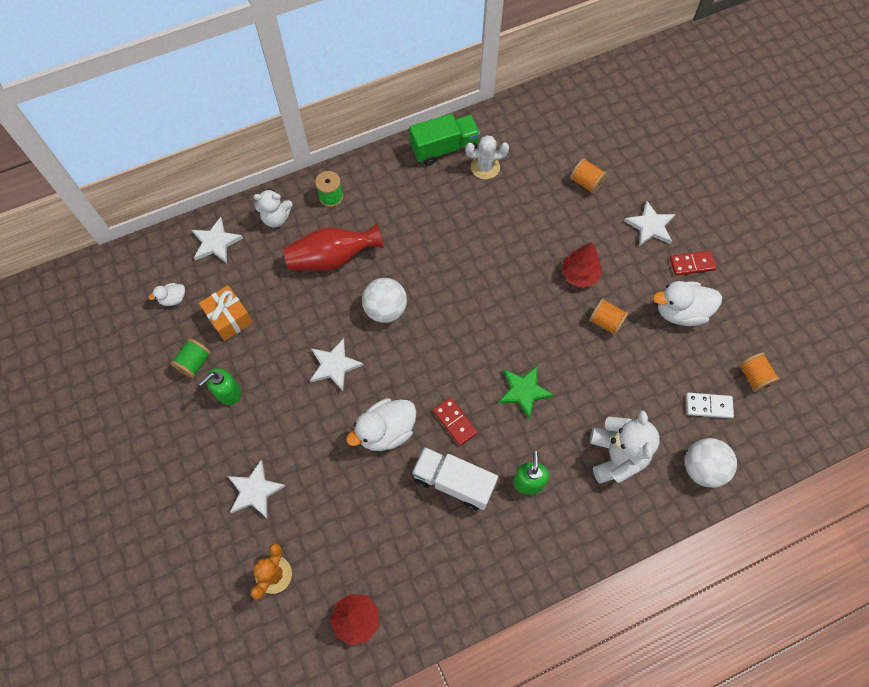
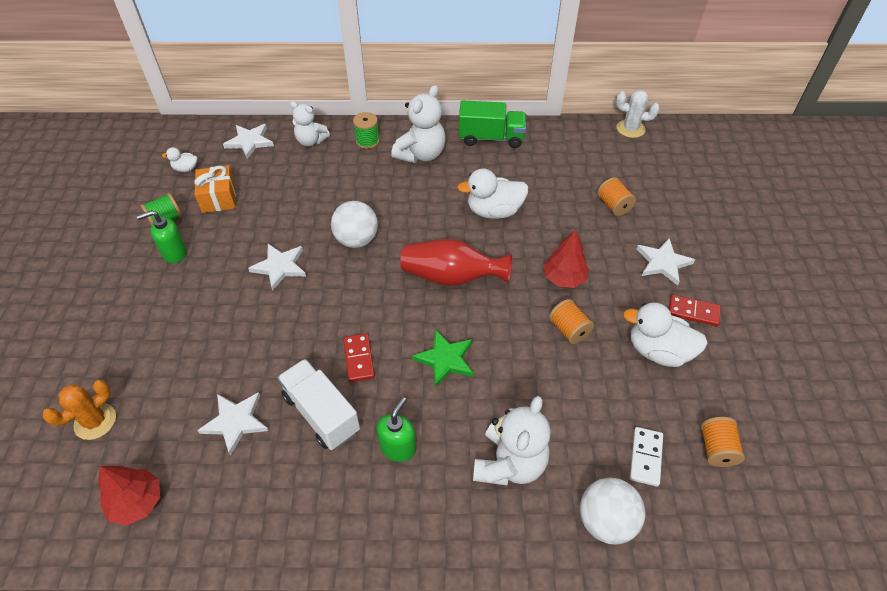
camera: 25 degrees right, 15 degrees down
(255, 491) = (135, 340): white star -> white star (235, 422)
(332, 258) = (337, 185): red vase -> red vase (451, 277)
(386, 431) = (288, 340): white duck -> white duck (494, 211)
(390, 192) = (421, 154): none -> white teddy bear
(485, 167) = (520, 163): white cactus -> white cactus (630, 129)
(708, 406) = (645, 457): white domino -> white domino turned 75 degrees clockwise

